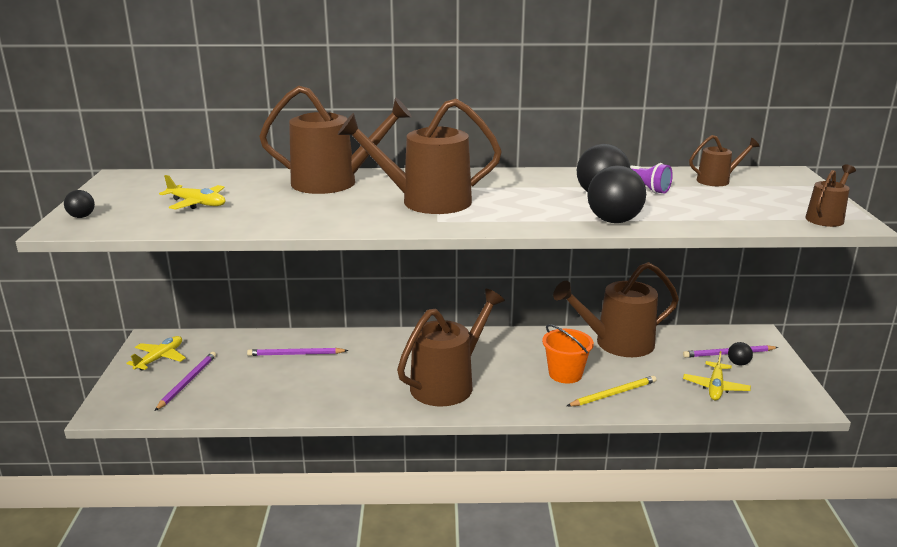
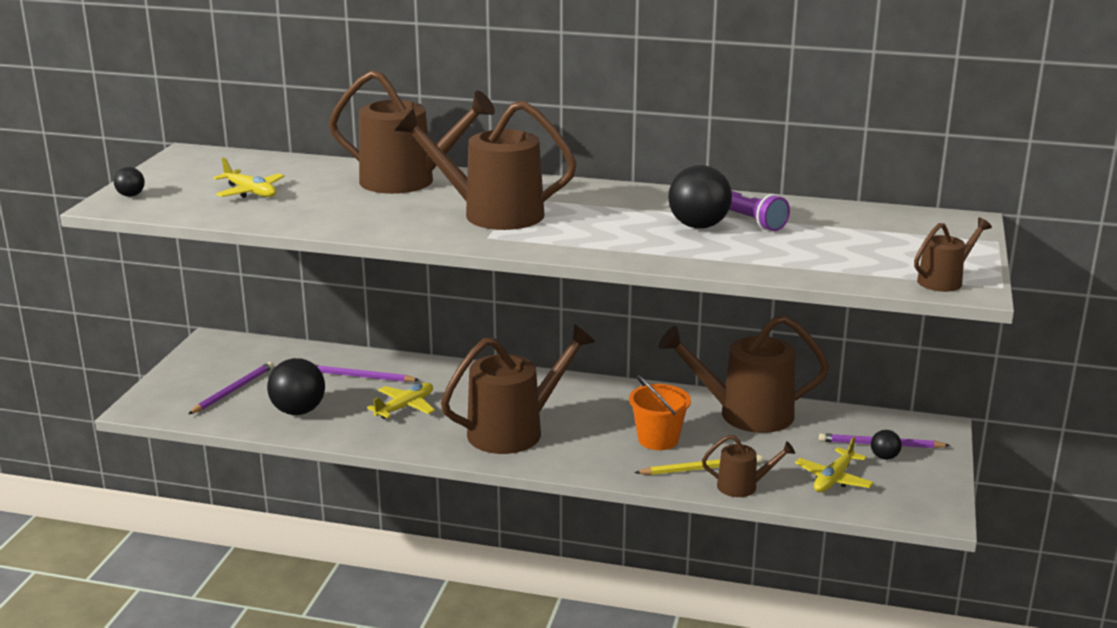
camera: 15 degrees right, 0 degrees up
(160, 358) = (214, 362): yellow plane -> yellow plane (405, 407)
(614, 221) = (683, 257): black ball -> black ball (298, 411)
(717, 180) = (861, 221): brown watering can -> brown watering can (742, 486)

